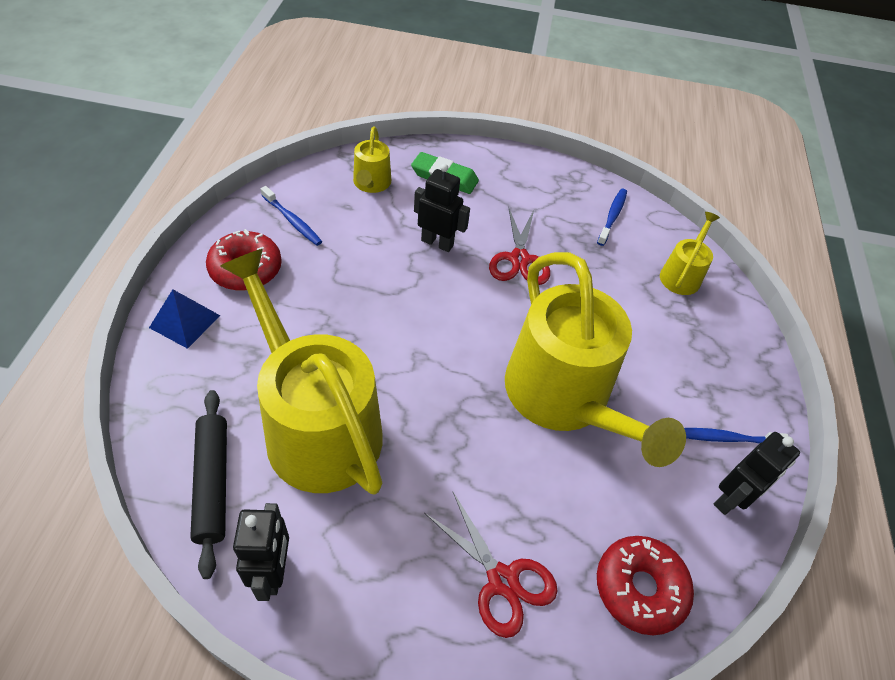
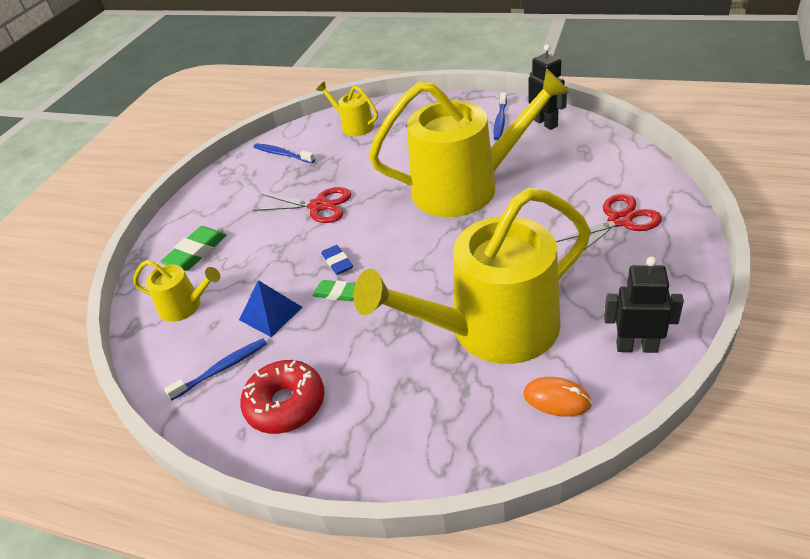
camera: 70 degrees left, 10 degrees down
(185, 321) = (354, 452): blue pyramid -> blue pyramid (270, 313)
(213, 483) = (557, 399): black rolling pin -> orange mouse
(380, 289) = (337, 293): none -> green eraser
(427, 285) = (337, 262): none -> blue eraser
(437, 243) = (285, 256): black robot -> none
(639, 588) = (614, 162): red donut -> none

